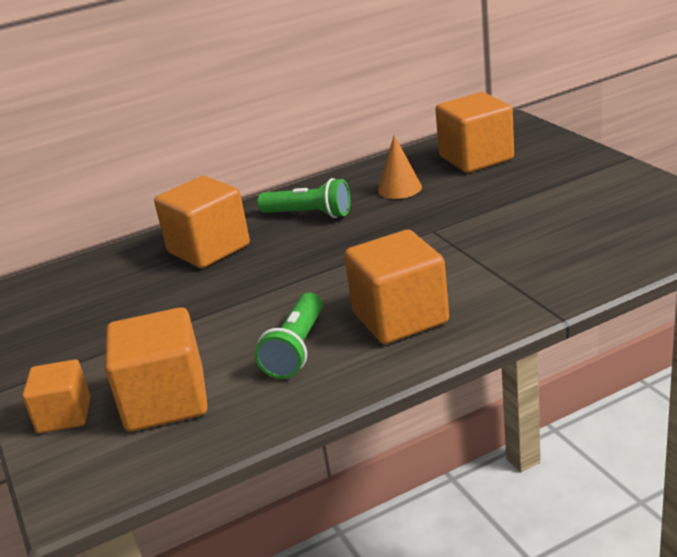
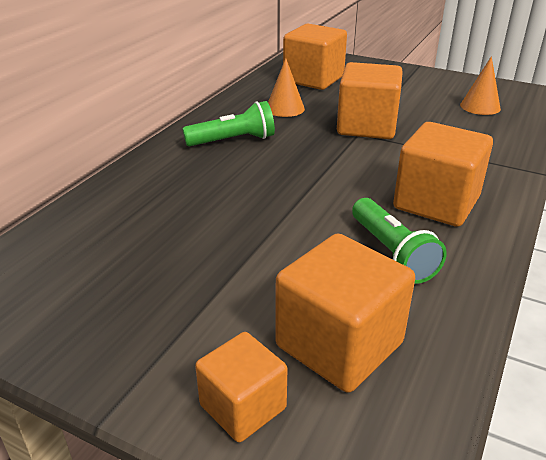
camera: 40 degrees left, 5 degrees up
(209, 249) = (173, 188): orange cube -> orange cube (366, 126)
(618, 225) = (480, 106): none -> orange cone

